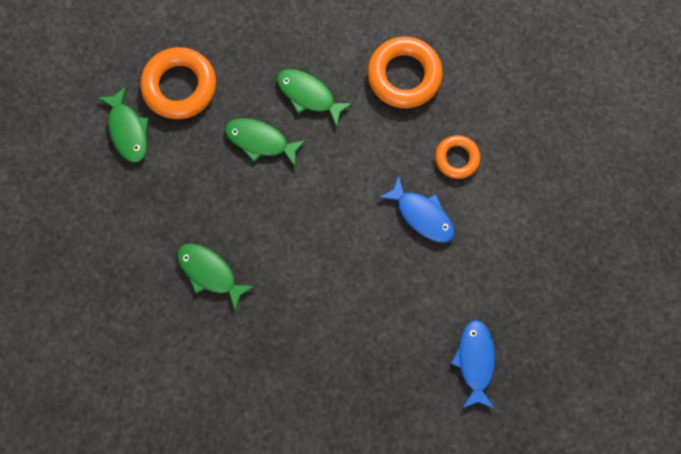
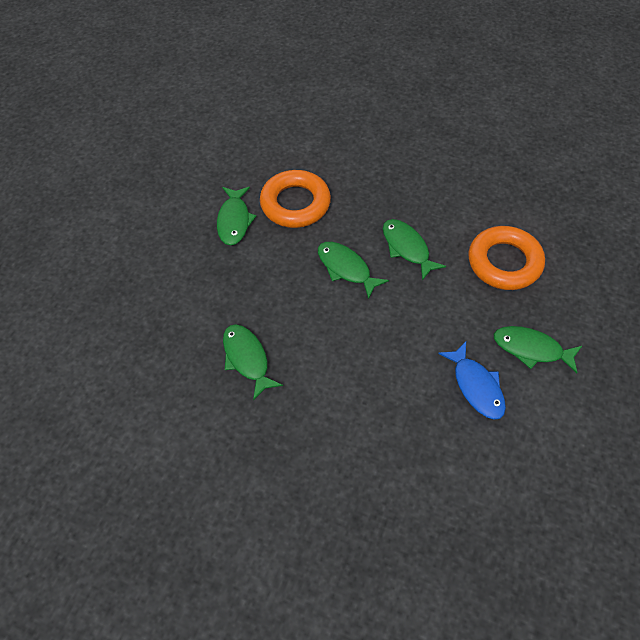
camera: 25 degrees right, 20 degrees down
(456, 158) = (531, 349): orange ring -> green fish
(475, 360) = (481, 552): blue fish -> none

